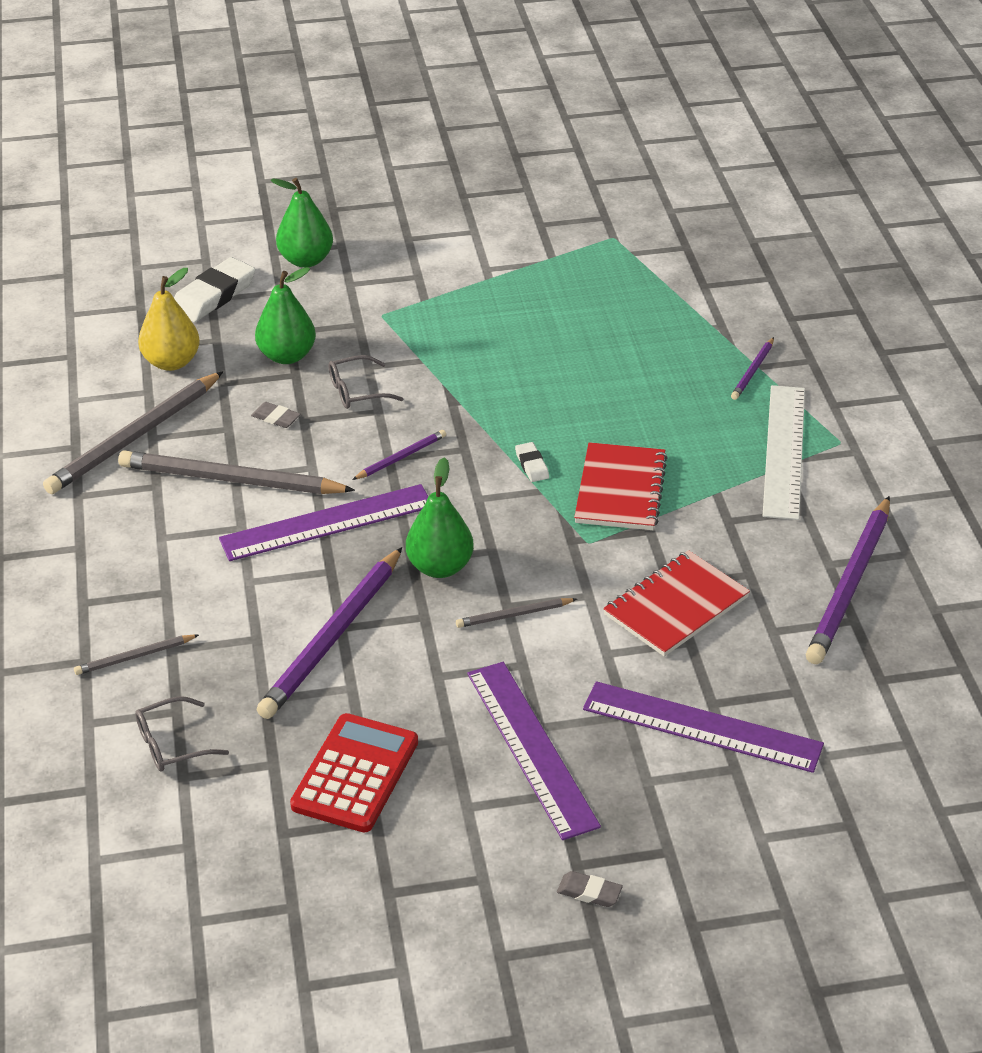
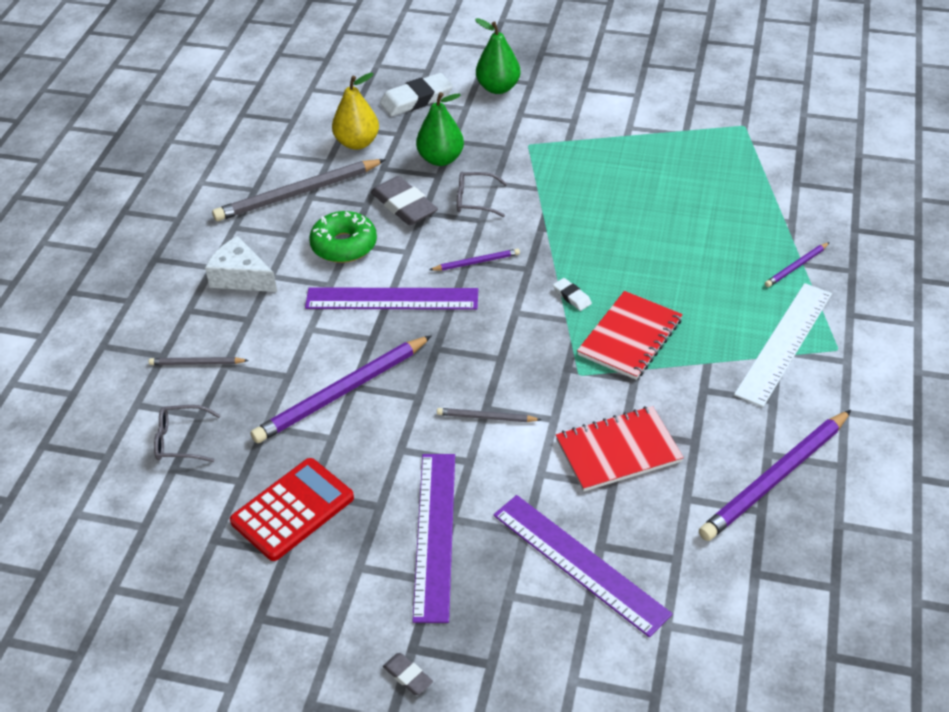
camera: 25 degrees right, 5 degrees up
(125, 548) = (241, 277): none -> white cheese
(231, 480) = (344, 245): grey pencil -> green donut
(276, 418) = (404, 205): grey eraser -> grey eraser, size x2.01
(440, 567) = (453, 360): green pear -> none
(532, 465) = (572, 296): white eraser -> white eraser turned 45 degrees counterclockwise

